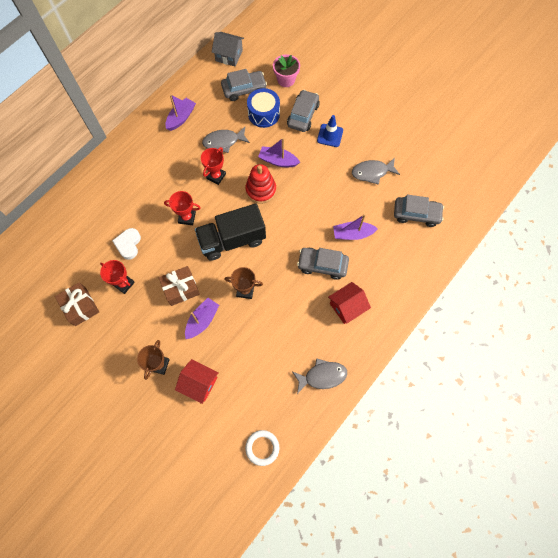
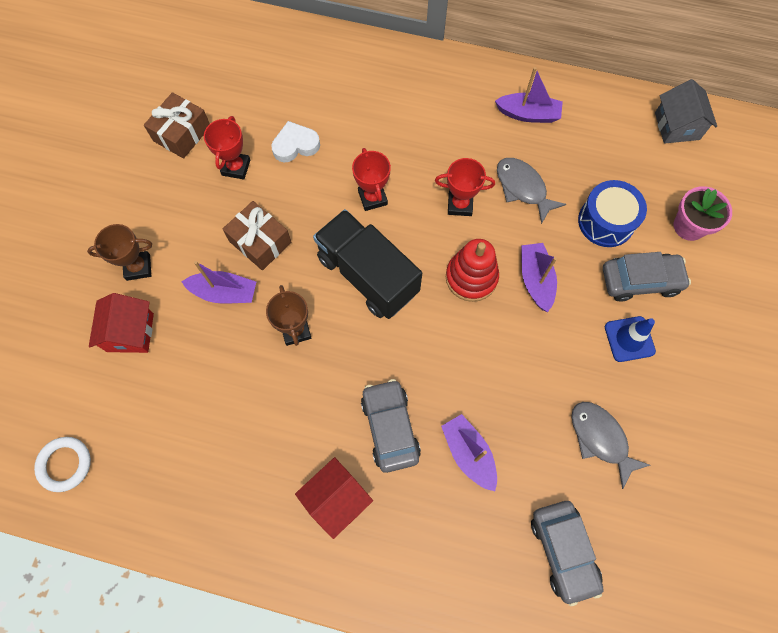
camera: 65 degrees right, 0 degrees up
(244, 89) = (631, 174): grey car -> none
(322, 376) = (205, 508): grey fish -> none
(347, 307) = (336, 499): red house -> red house turned 75 degrees counterclockwise

